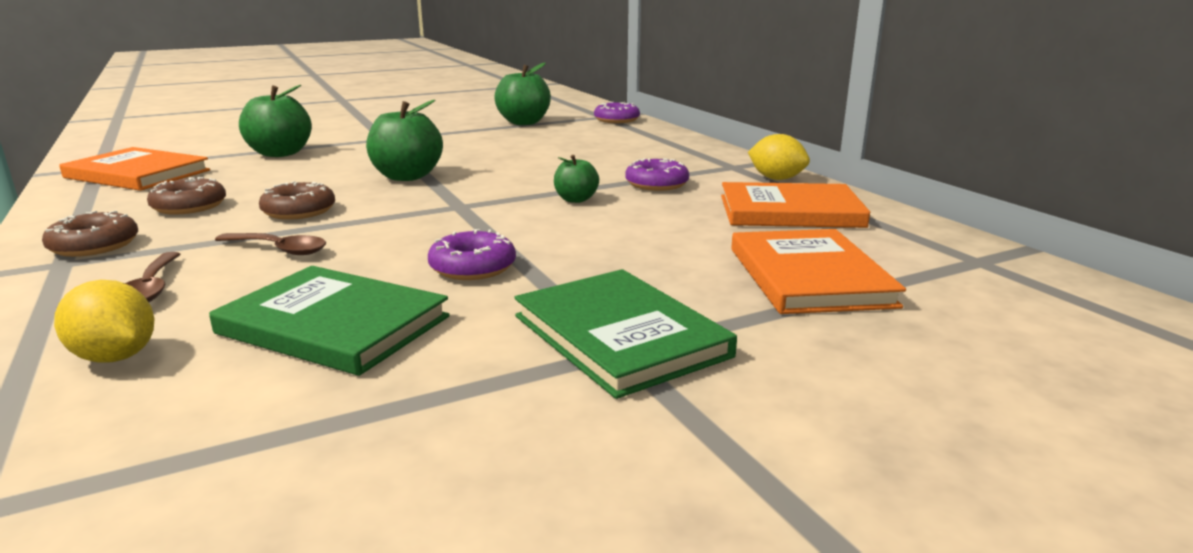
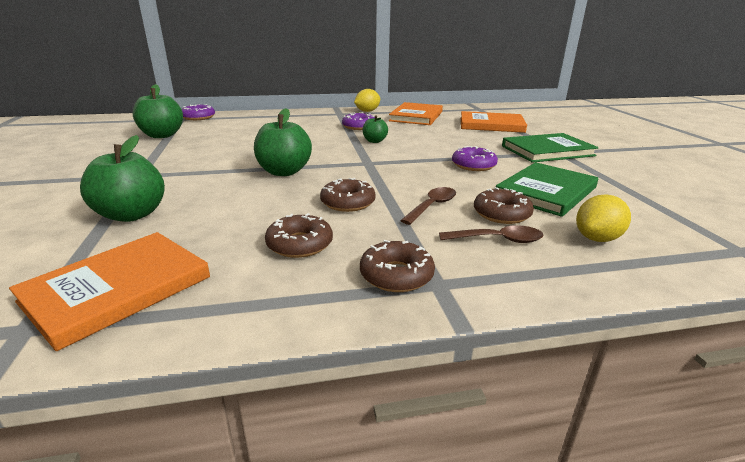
camera: 75 degrees left, 5 degrees up
(239, 290) = (501, 214): none -> brown donut

